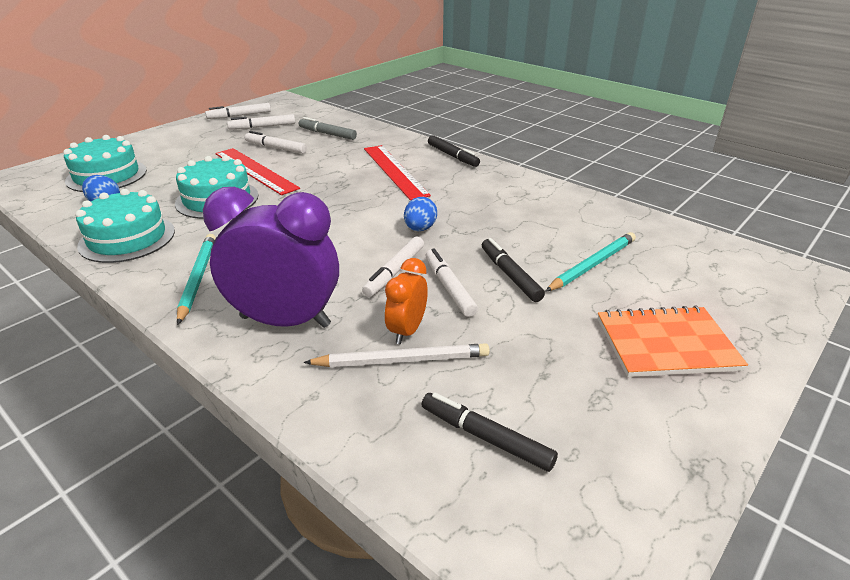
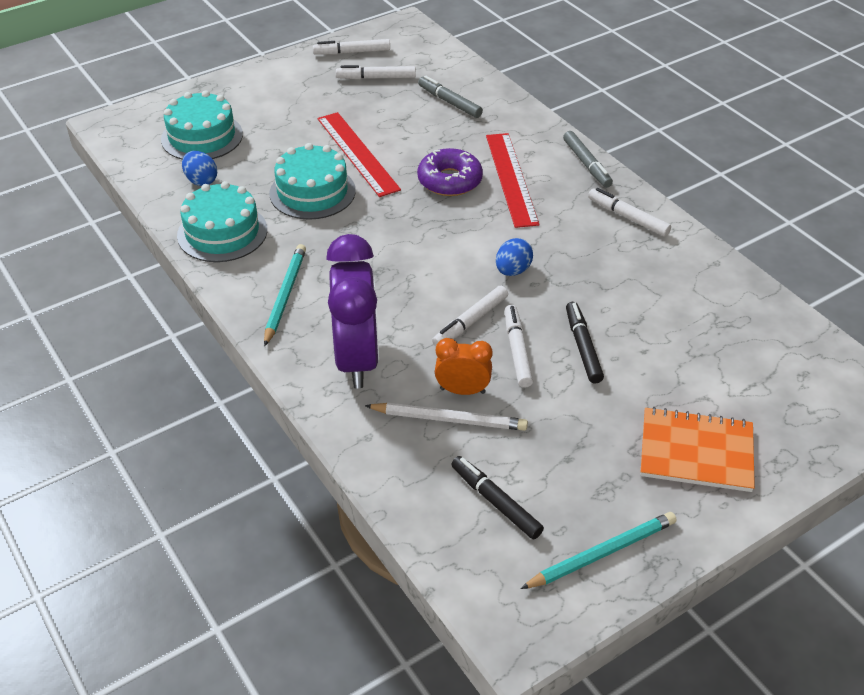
camera: 15 degrees right, 10 degrees up
(276, 148) = (385, 119): white marker -> white marker (628, 217)
(285, 321) = (357, 359): purple clock -> purple clock turned 60 degrees clockwise
(342, 178) = (449, 180): none -> purple donut
(407, 331) = (462, 390): orange clock -> orange clock turned 60 degrees clockwise
(452, 156) = (586, 164): black marker -> grey marker
(592, 265) = (673, 350): turquoise pencil -> turquoise pencil (602, 553)

